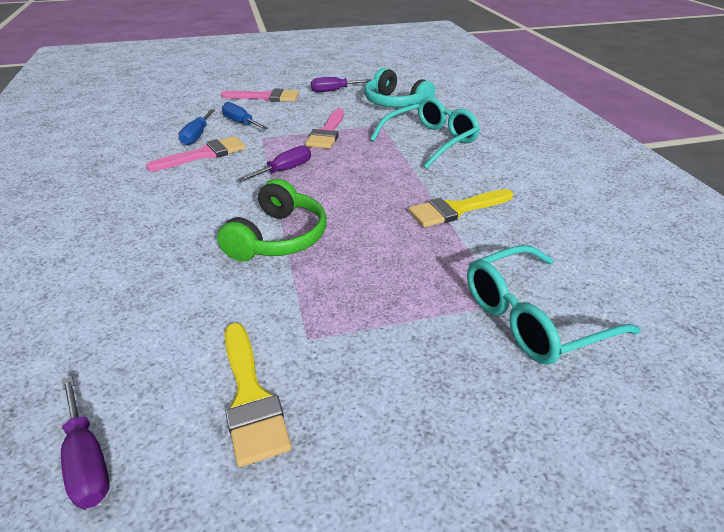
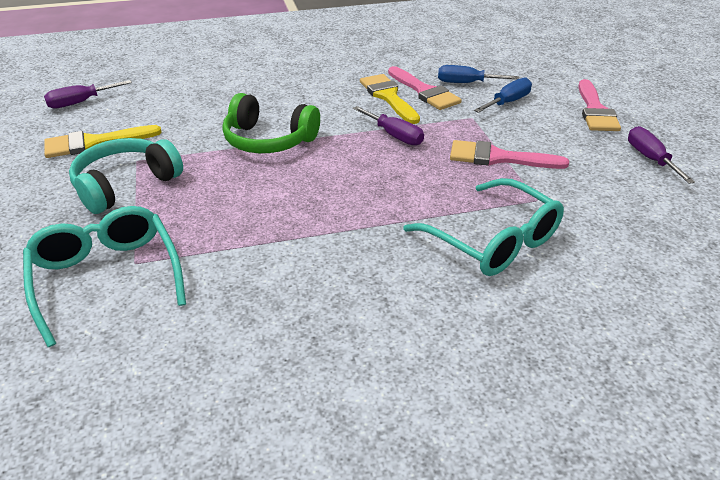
camera: 90 degrees right, 0 degrees up
(395, 103) = (628, 214): turquoise headphones -> turquoise headphones (125, 185)
(456, 209) = (304, 248): yellow brush -> yellow brush (388, 97)

